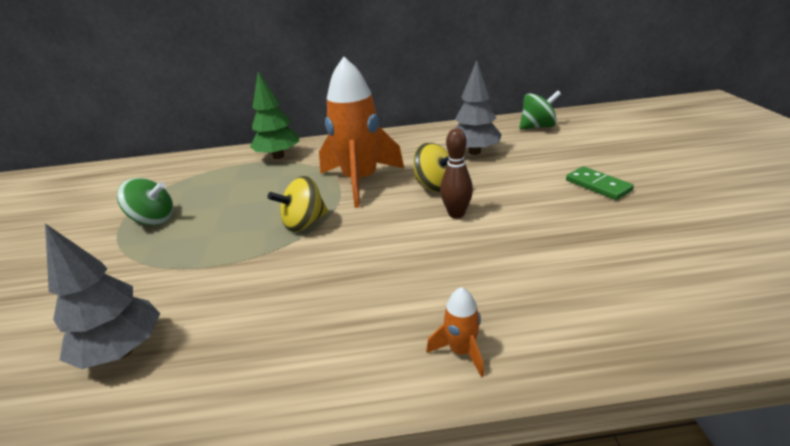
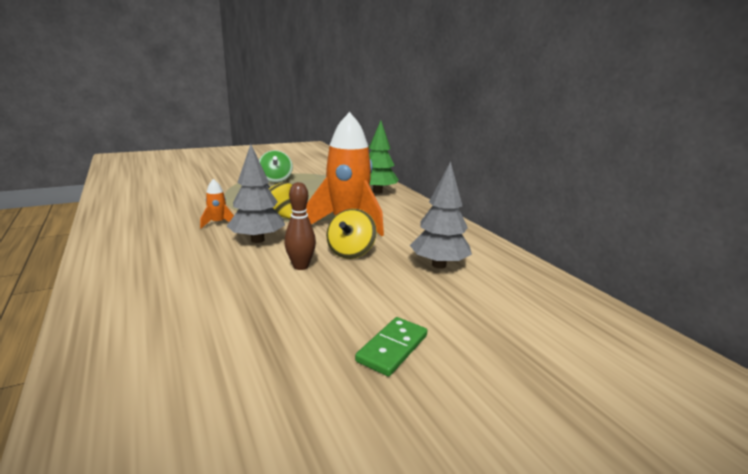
camera: 65 degrees right, 10 degrees down
(123, 350) = (153, 199): grey tree -> grey tree (257, 240)
(461, 351) = (114, 283): orange rocket -> orange rocket (218, 223)
(537, 127) = (550, 300): green spinning top -> none

